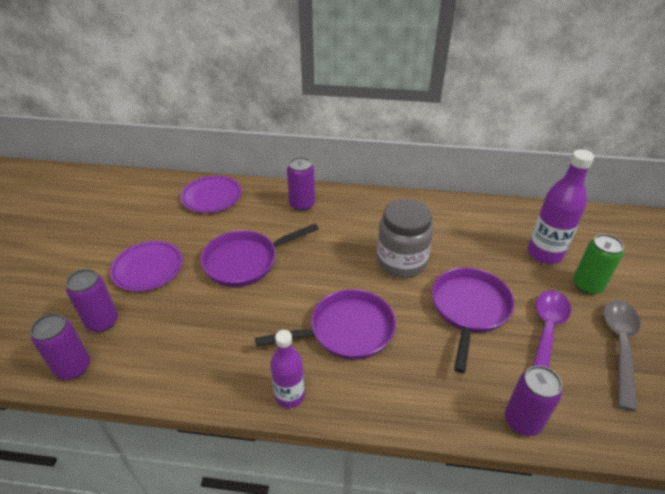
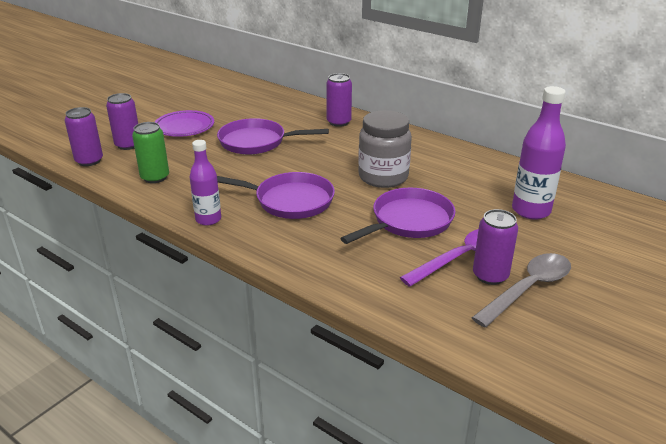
camera: 30 degrees right, 10 degrees down
(212, 197) = (272, 100): purple plate -> none
(522, 420) = (373, 295): purple can -> purple can (490, 275)
(587, 285) = (548, 243): green can -> green can (155, 177)

